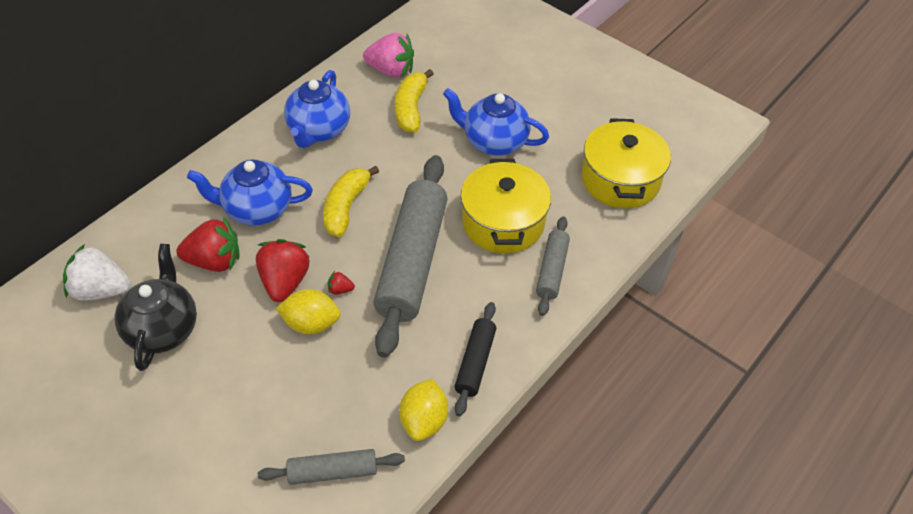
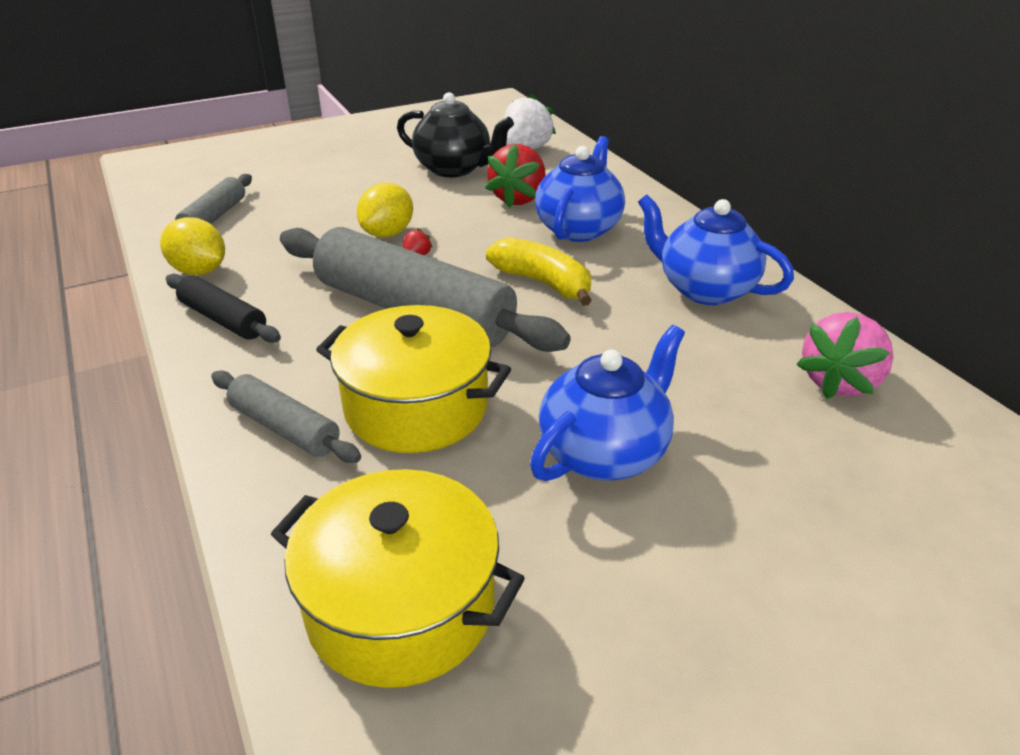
camera: 115 degrees right, 15 degrees down
(284, 282) = (457, 228): red strawberry -> none
(411, 108) = (728, 380): yellow banana -> none

